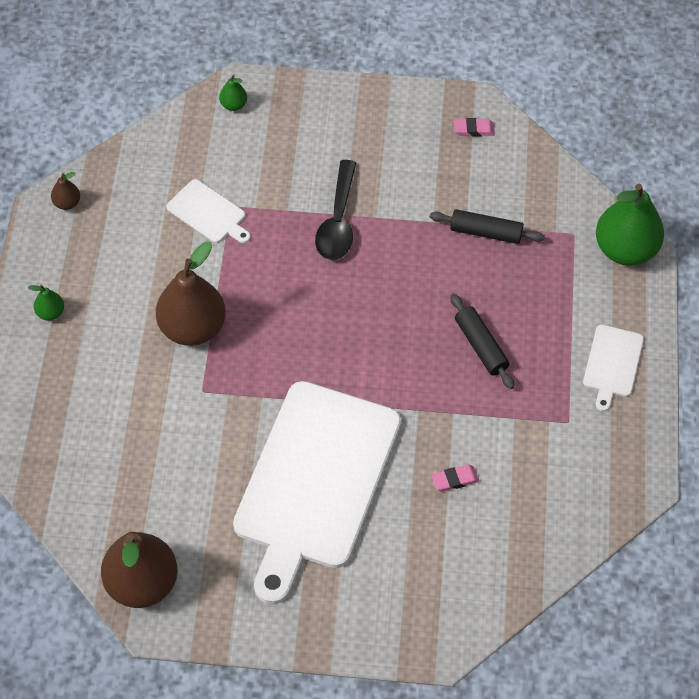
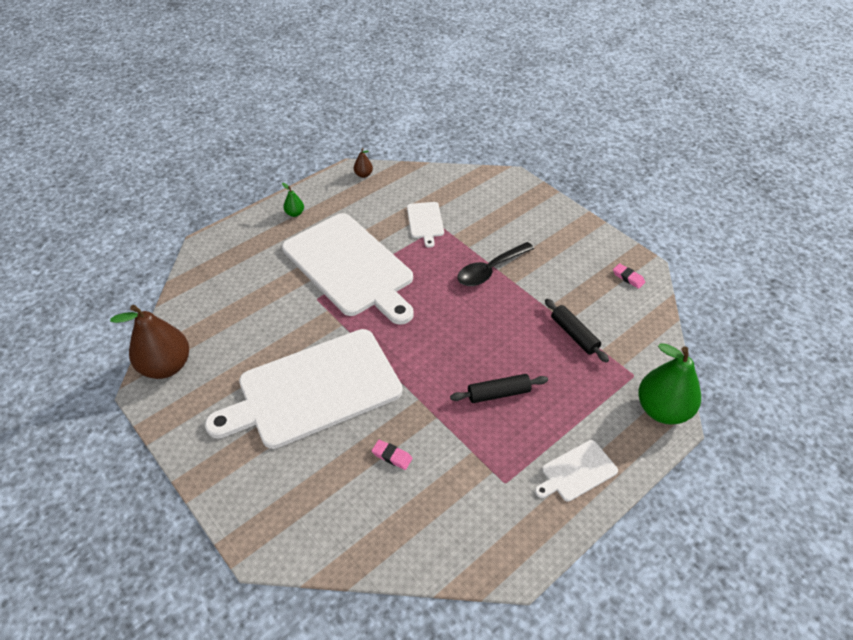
camera: 45 degrees right, 10 degrees down
(193, 328) = (350, 267): brown pear -> white cutting board
(233, 105) = (499, 184): green pear -> none
(481, 346) = (498, 393): black rolling pin -> black rolling pin turned 60 degrees clockwise

